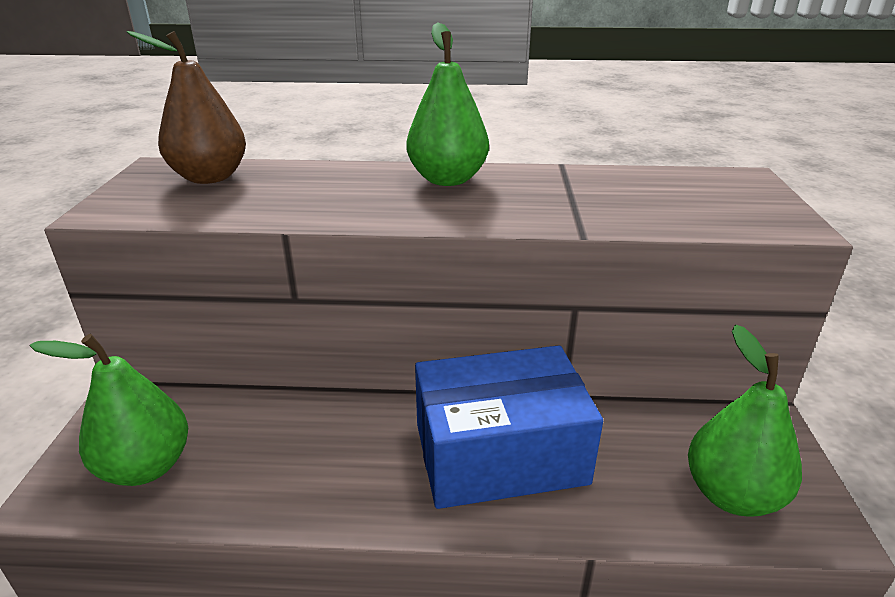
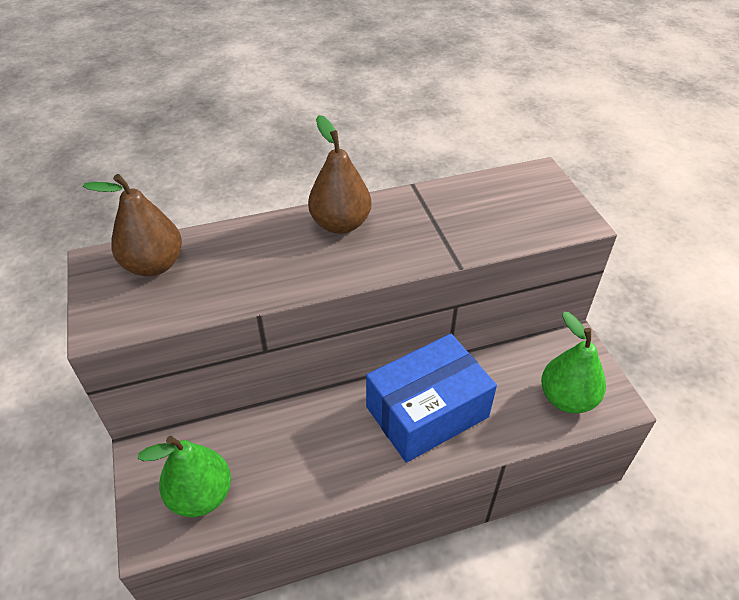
camera: 20 degrees left, 15 degrees up
(447, 179) = (340, 224): green pear -> brown pear

